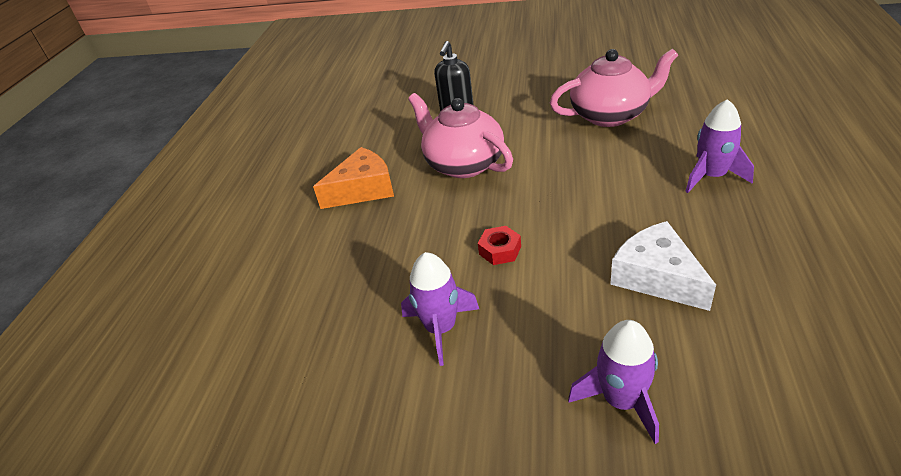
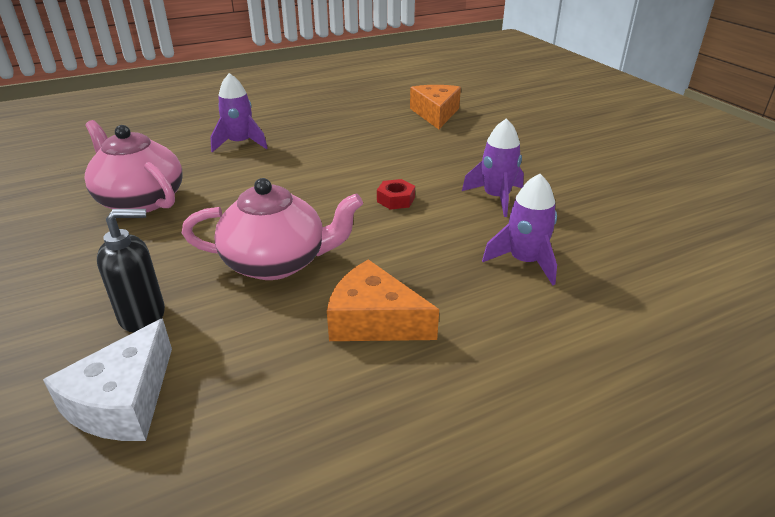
camera: 130 degrees left, 5 degrees down
(463, 164) = (277, 262): pink teapot -> pink teapot turned 105 degrees counterclockwise
(621, 401) = (473, 136): purple rocket -> purple rocket (525, 262)
(657, 277) = (370, 143): white cheese -> white cheese (123, 401)
(747, 400) = (435, 114): none -> orange cheese

